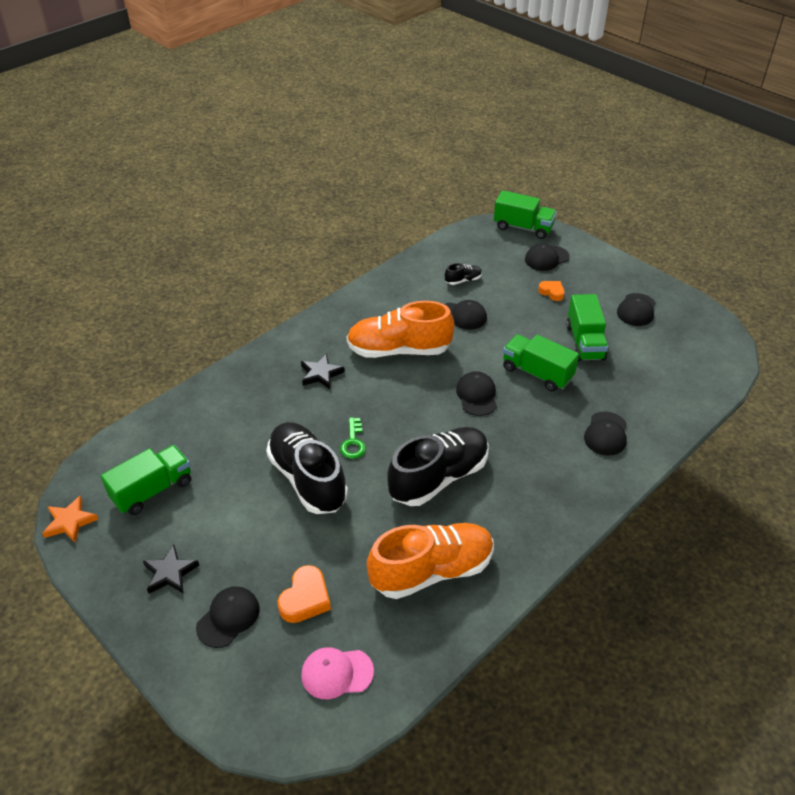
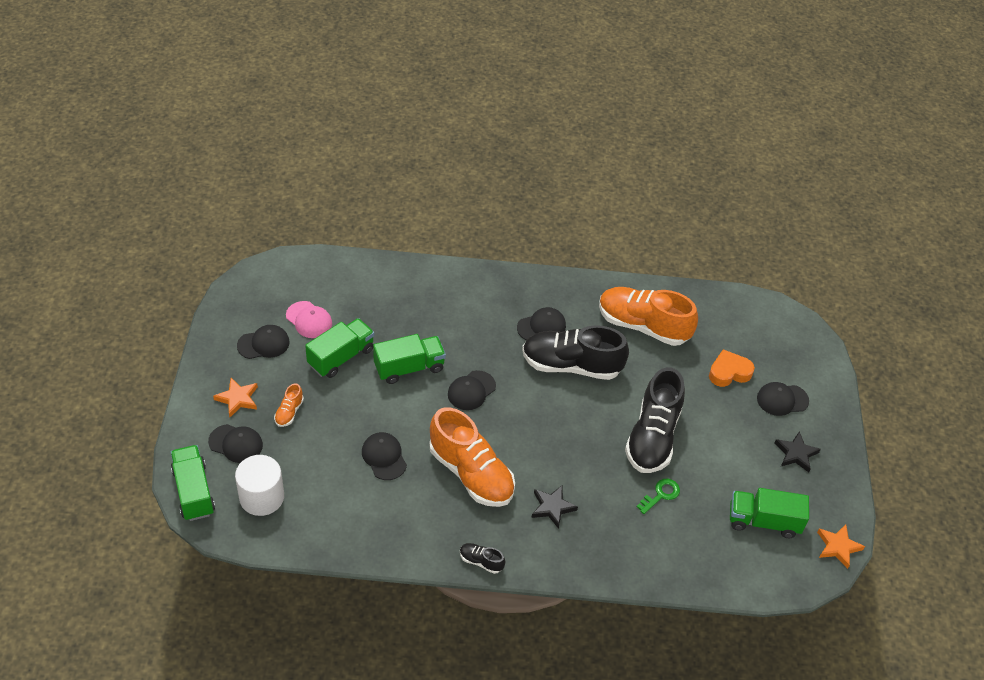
camera: 135 degrees left, 5 degrees up
(336, 673) = (749, 327): pink cap -> pink cap (309, 320)
(353, 442) = (594, 434): green key -> green key (661, 494)
(463, 280) = (330, 488): black shoe -> black shoe (481, 561)
(488, 250) = (261, 497): none -> white cylinder
(537, 373) = (409, 368): green truck -> green truck turned 105 degrees counterclockwise
(552, 292) = (289, 412): orange heart -> orange shoe
(589, 275) = (237, 399): none -> orange star
(606, 434) = (436, 299): black cap -> black cap (541, 326)

